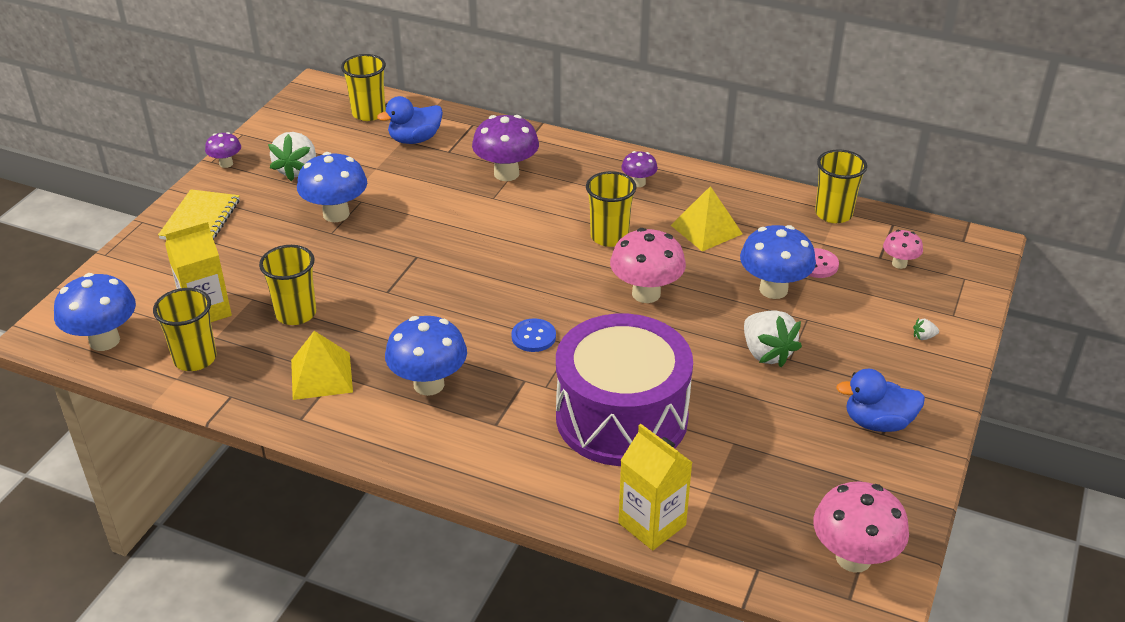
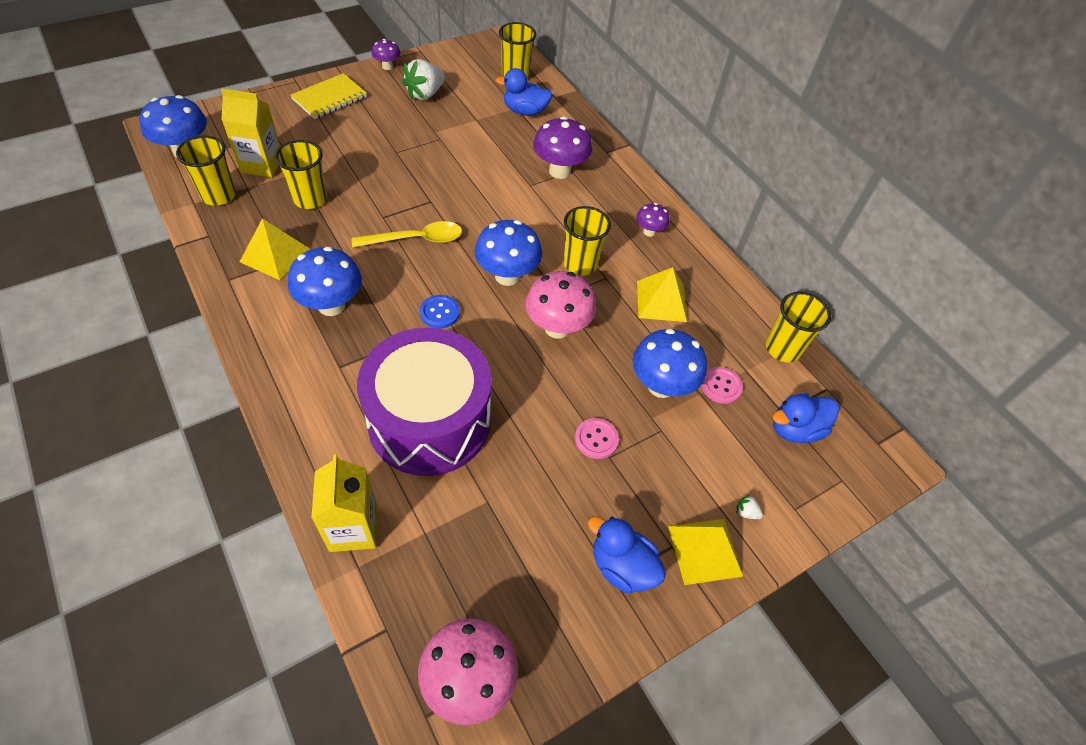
camera: 30 degrees right, 15 degrees up
(336, 214) = (414, 140): blue mushroom -> blue mushroom (507, 276)
(442, 293) = (416, 239): none -> yellow spoon
(766, 353) = (596, 439): white strawberry -> pink button
(899, 264) = (795, 429): pink mushroom -> blue duck
(922, 377) = (705, 551): none -> yellow pyramid

